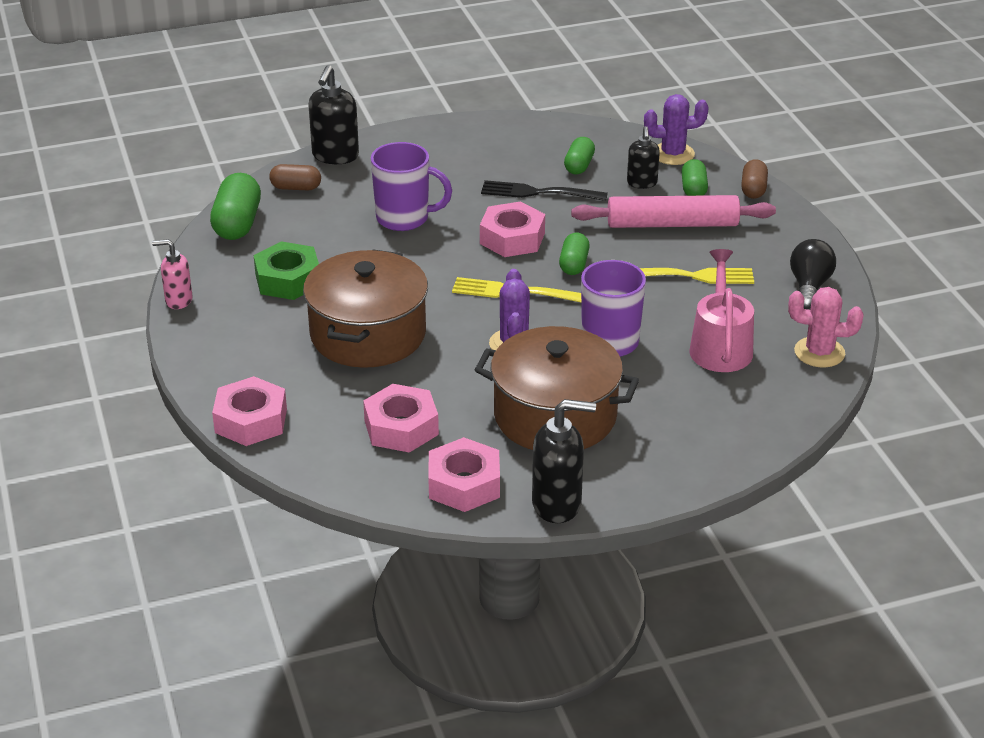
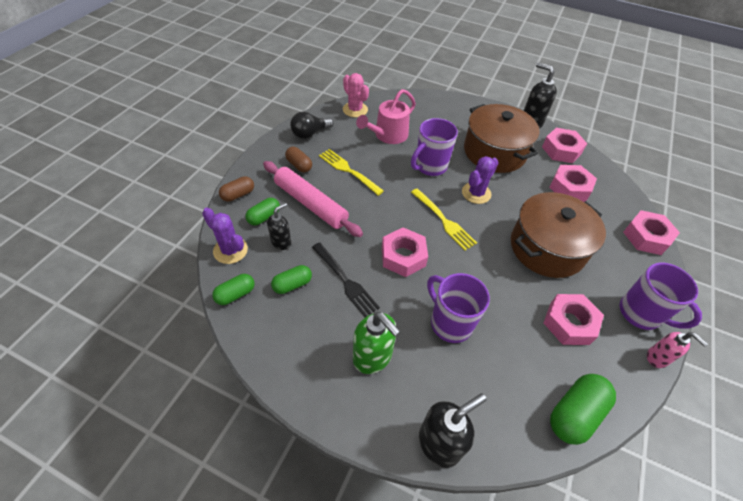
camera: 140 degrees left, 15 degrees up
(215, 329) = (640, 313): none -> purple mug
(288, 280) = (569, 323): green nut -> pink nut
(296, 188) = (501, 424): brown capsule -> brown capsule (299, 165)
(443, 166) = (373, 357): none -> green soap dispenser
(574, 264) = (393, 216): green capsule -> green capsule (235, 294)

